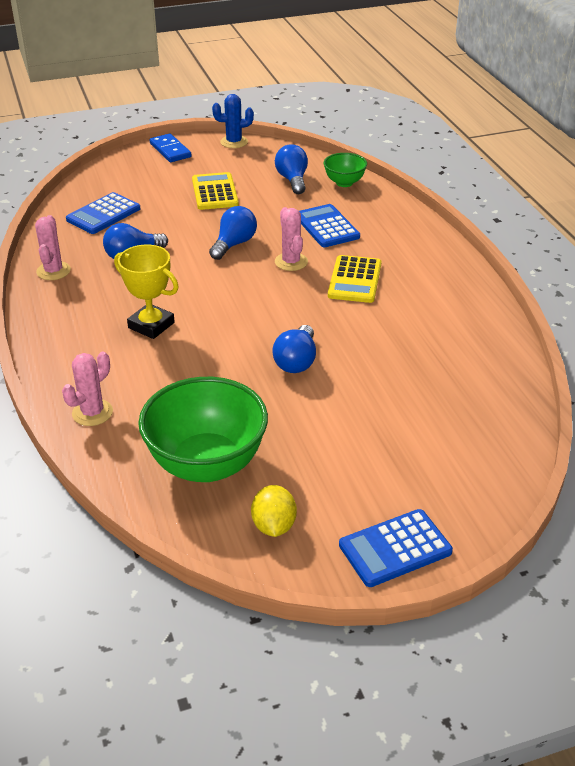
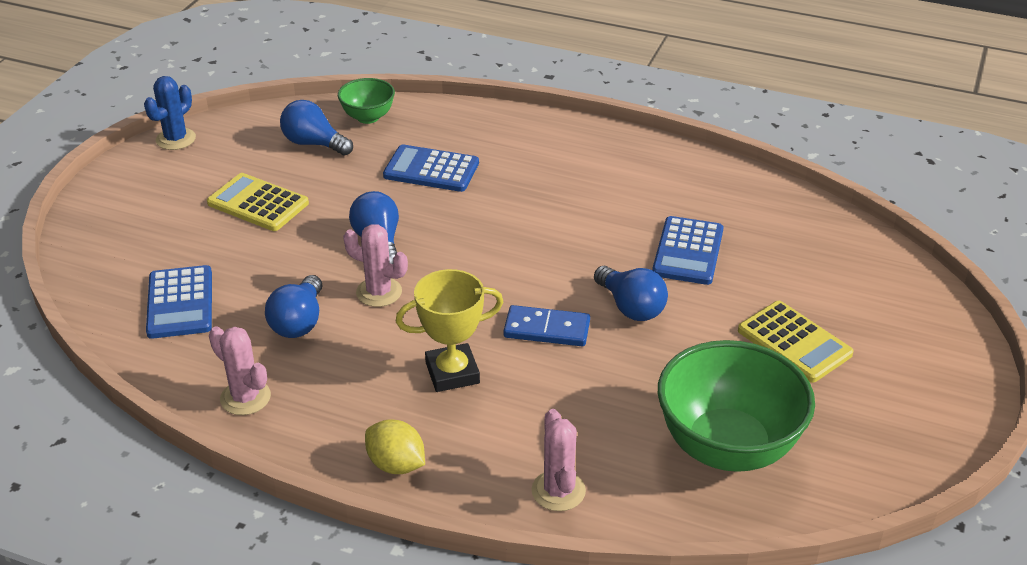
camera: 50 degrees left, 0 degrees up
(170, 150) = (119, 188): blue domino -> blue domino (547, 329)
(274, 526) = (856, 447): yellow lemon -> yellow lemon (396, 464)
(291, 262) = (462, 223): pink cactus -> pink cactus (379, 292)
(354, 280) = (544, 203): yellow calculator -> yellow calculator (794, 342)
(395, 548) = (947, 389): blue calculator -> blue calculator (688, 251)

